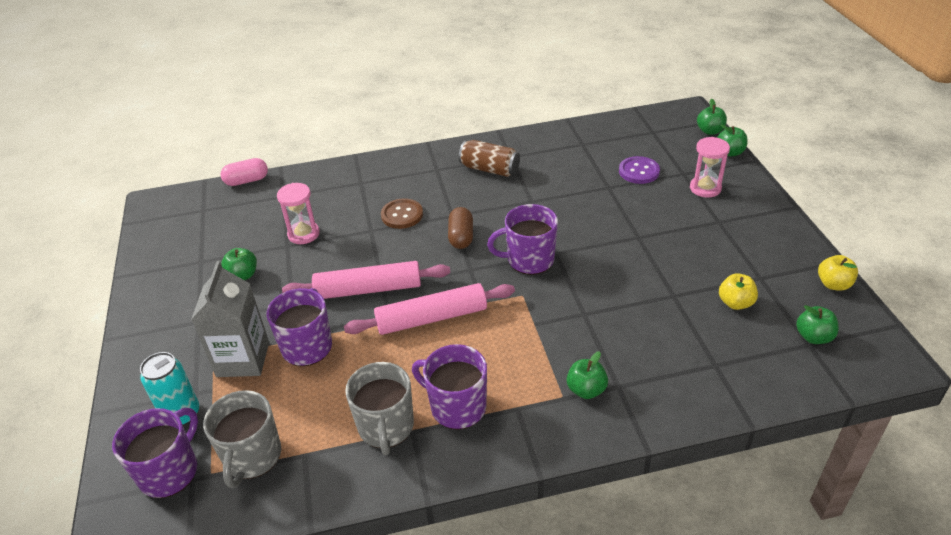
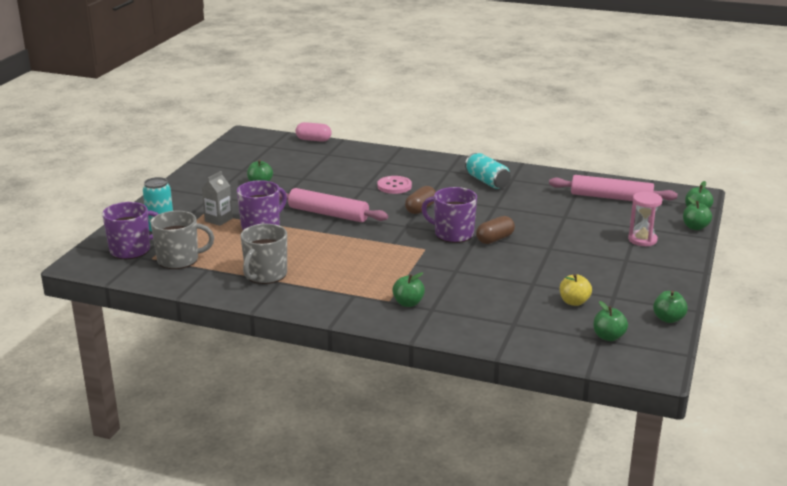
camera: 30 degrees right, 15 degrees down
(243, 359) = (218, 220): grey carton -> grey carton, size x0.60
(252, 457) = (179, 260): grey mug -> grey mug turned 135 degrees counterclockwise
(303, 234) = (319, 176): pink hourglass -> none
(402, 215) = (394, 186): brown button -> pink button
(432, 318) = (352, 239): pink rolling pin -> pink rolling pin (611, 197)
(457, 406) = (317, 281): purple mug -> none
(489, 169) = (487, 181): brown can -> turquoise can
(576, 248) = (495, 239): none -> brown capsule
(639, 171) = (601, 215): purple button -> none
(833, 284) = (668, 319): yellow apple -> green apple

